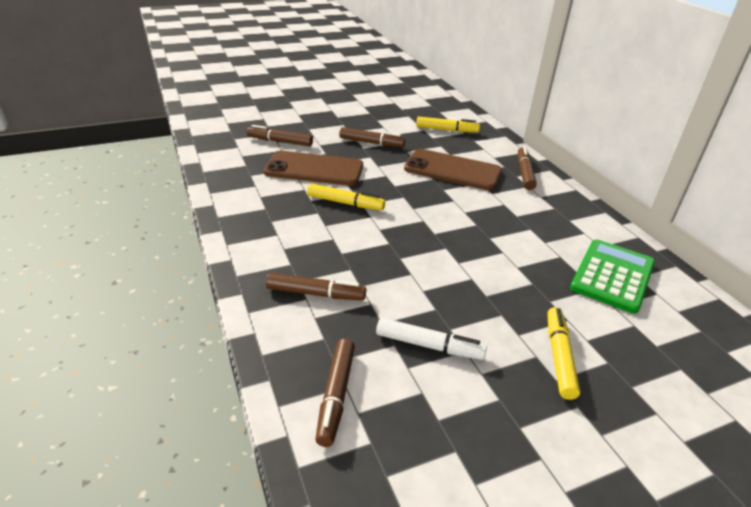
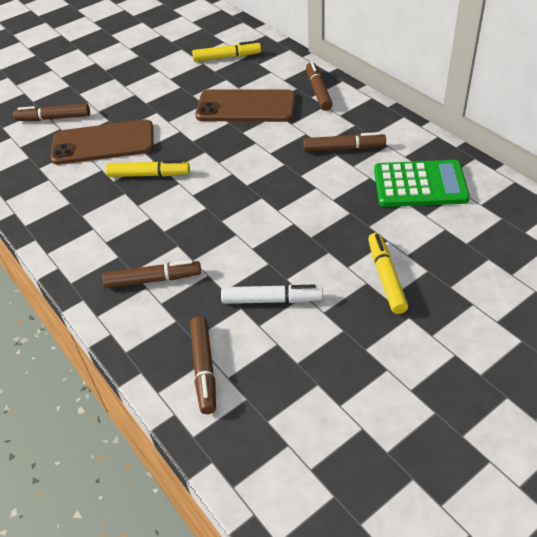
camera: 10 degrees left, 10 degrees up
(371, 143) = (152, 94): brown marker -> brown marker (344, 148)
(612, 276) = (420, 185): green calculator -> green calculator turned 75 degrees clockwise

